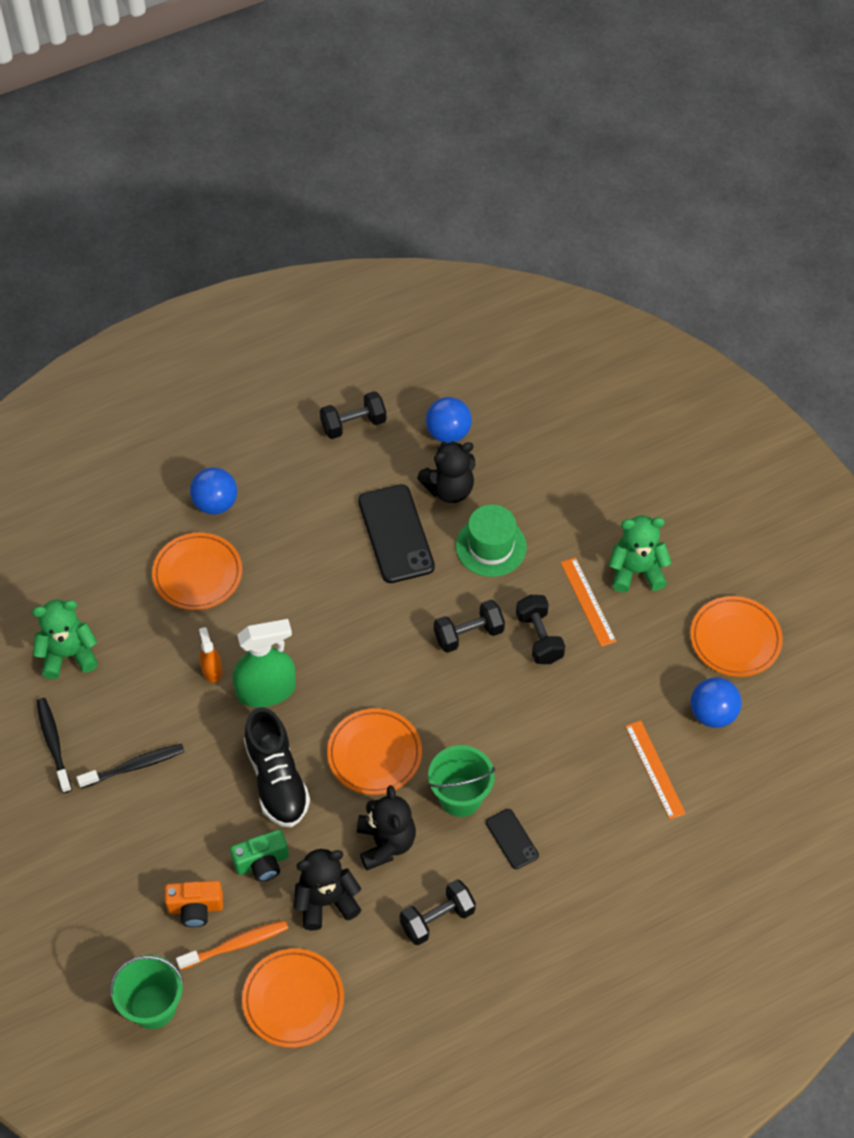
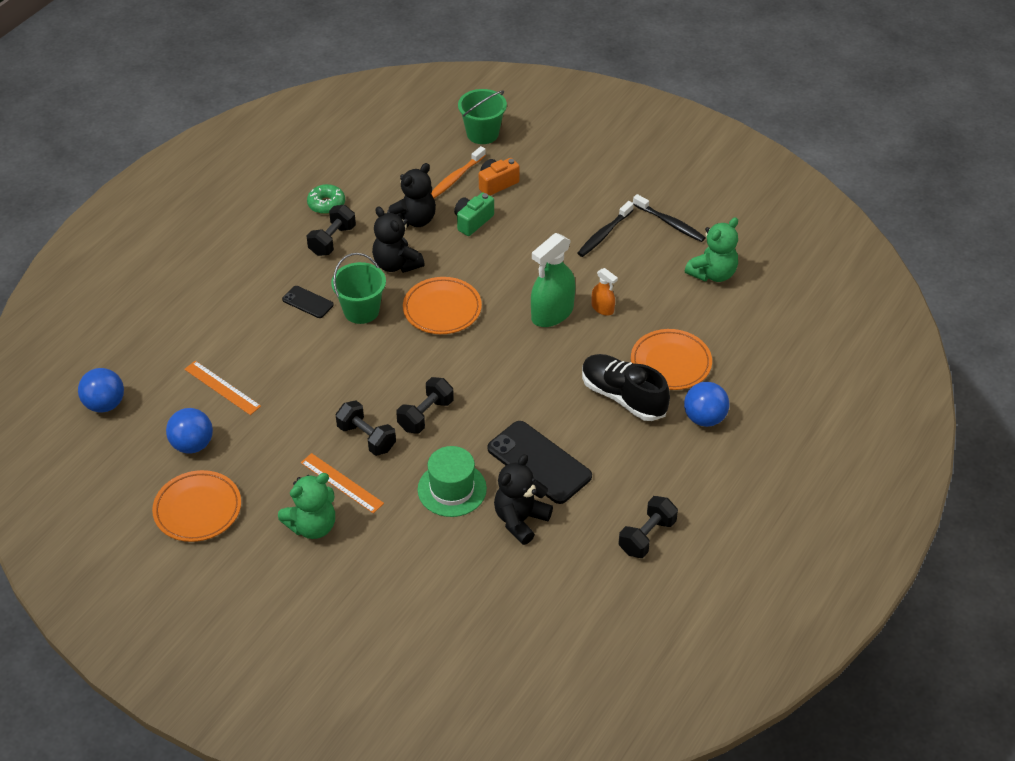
camera: 150 degrees right, 10 degrees down
(277, 780) = (500, 267): black shoe -> black shoe (623, 397)
(293, 1000) = (398, 168): orange plate -> none
(413, 984) = (326, 204): none -> green donut
(448, 433) = (557, 569): blue ball -> blue ball (105, 404)

